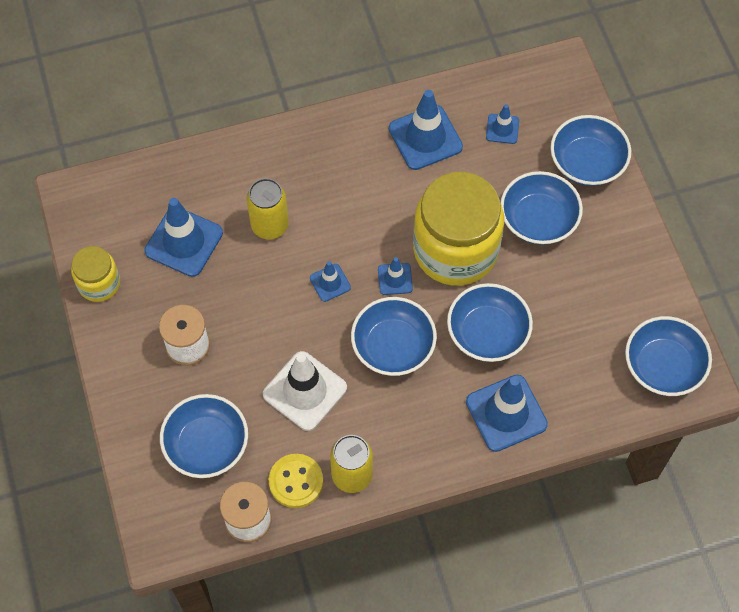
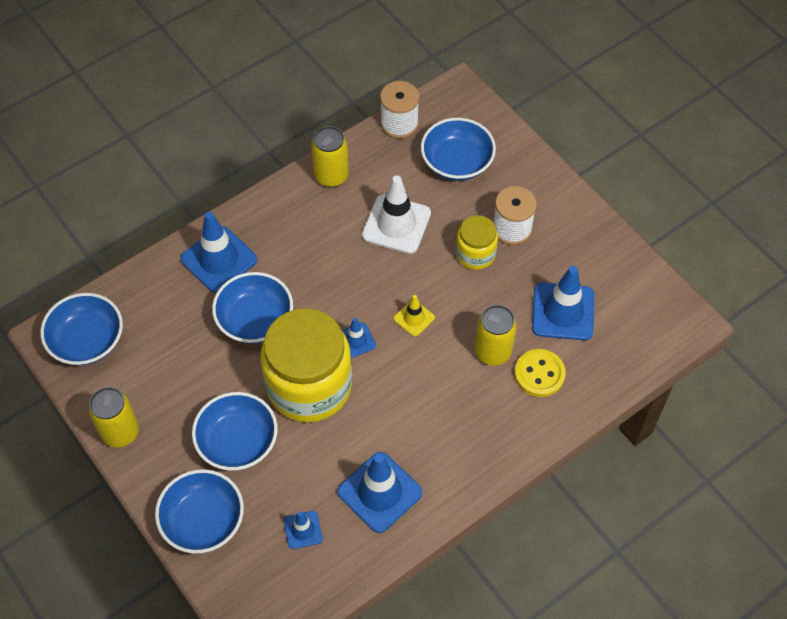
camera: 160 degrees right, 5 degrees down
(99, 283) = (615, 253): yellow jar -> yellow jar (475, 254)
(296, 481) = (374, 159): yellow button -> yellow button (539, 374)
(330, 283) = (414, 318): blue traffic cone -> yellow traffic cone
(393, 346) = (335, 282): blue bowl -> none
(646, 263) = (120, 432): none -> yellow can

